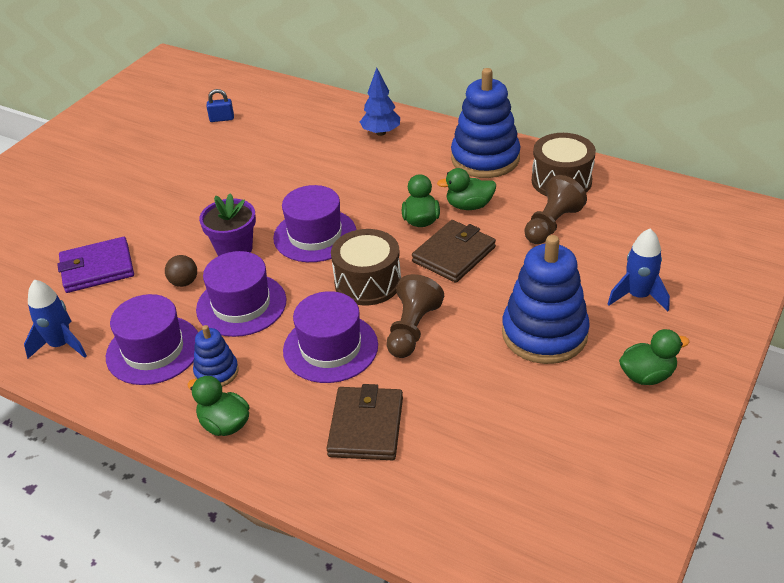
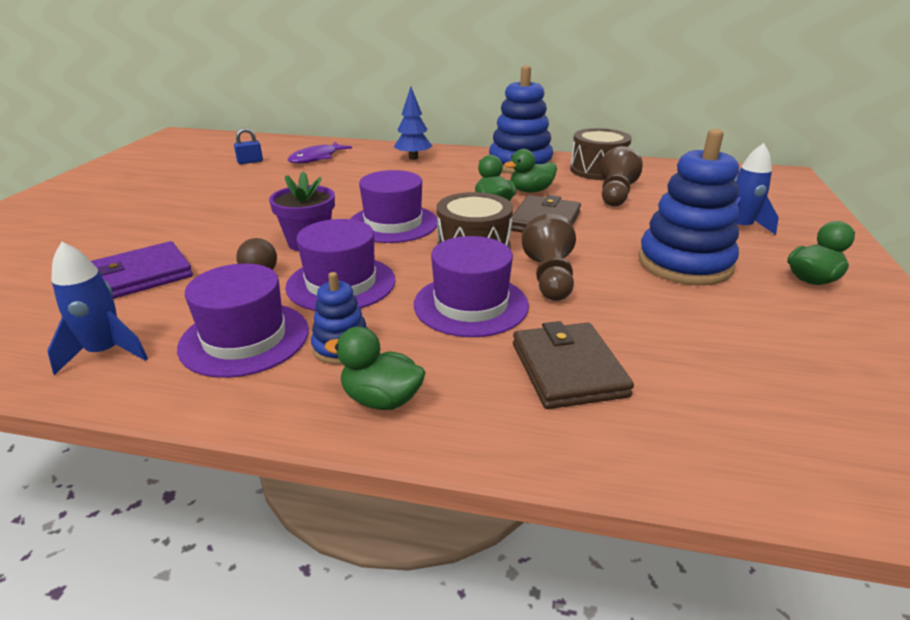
camera: 20 degrees left, 10 degrees down
(286, 121) = (316, 158): none -> purple fish

